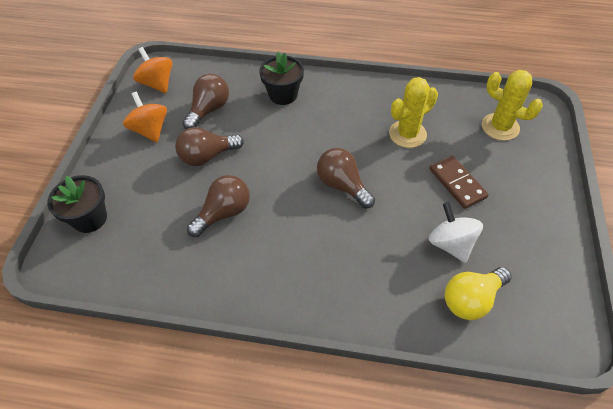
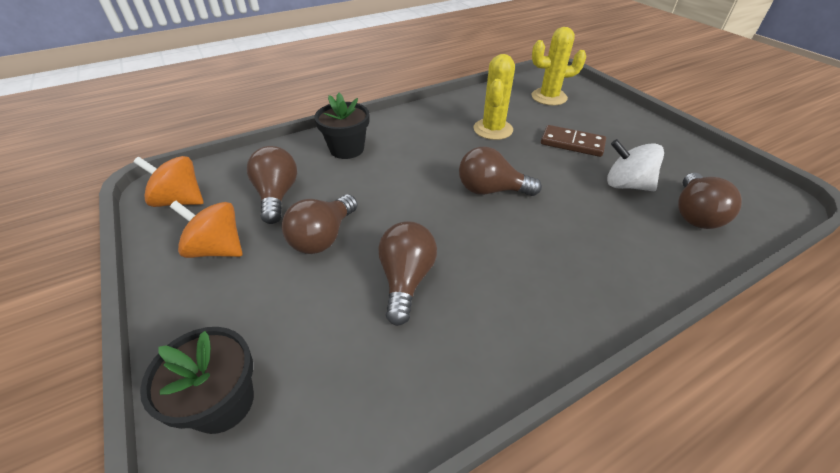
camera: 40 degrees left, 10 degrees down
(471, 299) = (694, 214): yellow light bulb -> brown light bulb

